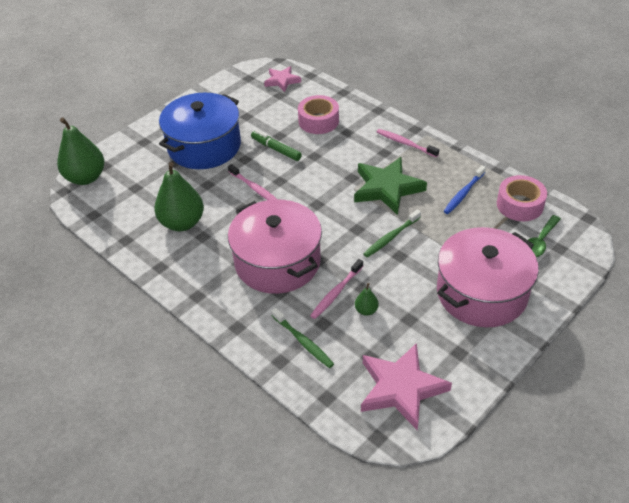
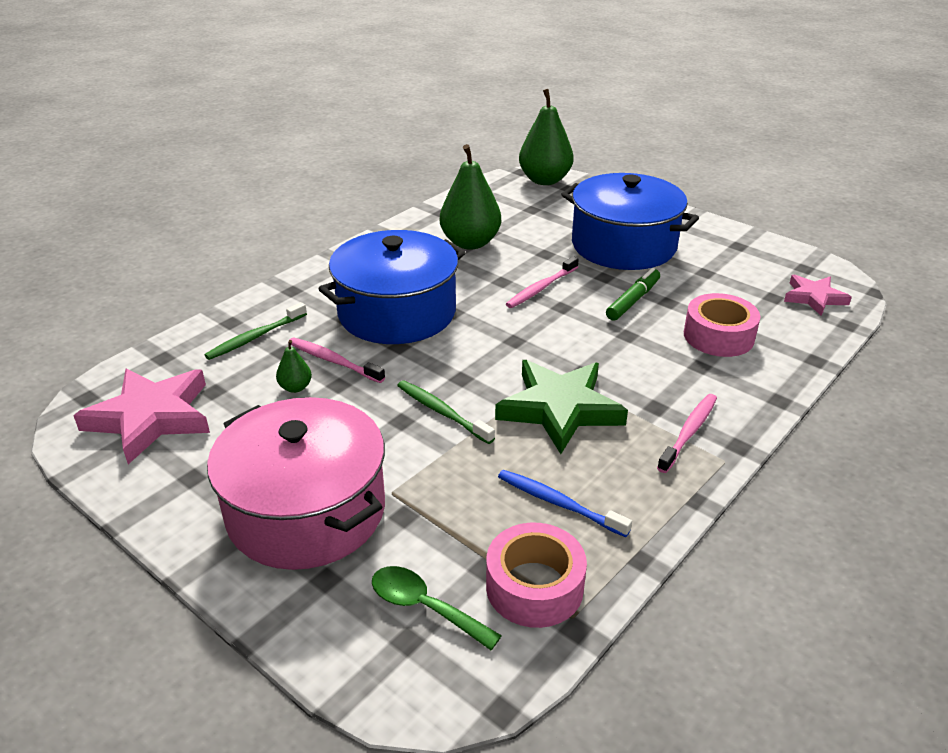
camera: 85 degrees right, 10 degrees down
(277, 262) = (397, 312): pink pot -> blue pot

